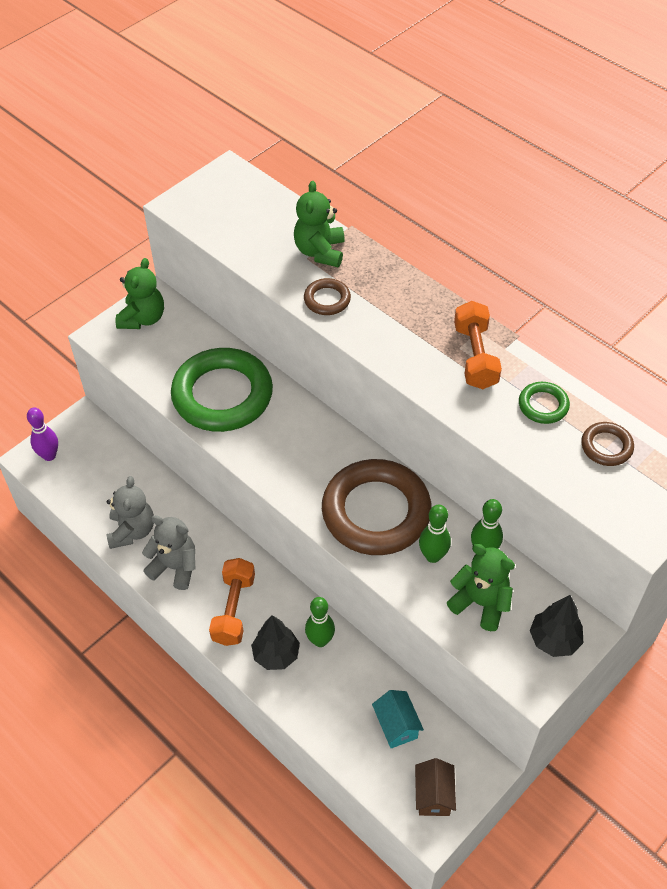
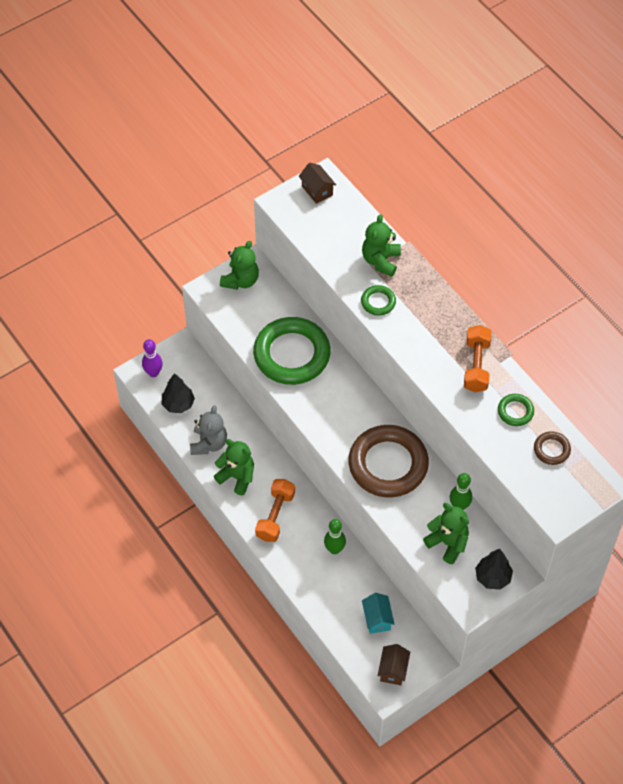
camera: 10 degrees right, 5 degrees up
(175, 567) = (237, 477): grey teddy bear -> green teddy bear
(222, 186) = (317, 190): none -> brown house
(276, 654) = (300, 554): black tree -> black tree (178, 404)
(327, 300) = (378, 302): brown ring -> green ring
(433, 556) = (422, 504): green bowling pin -> none

